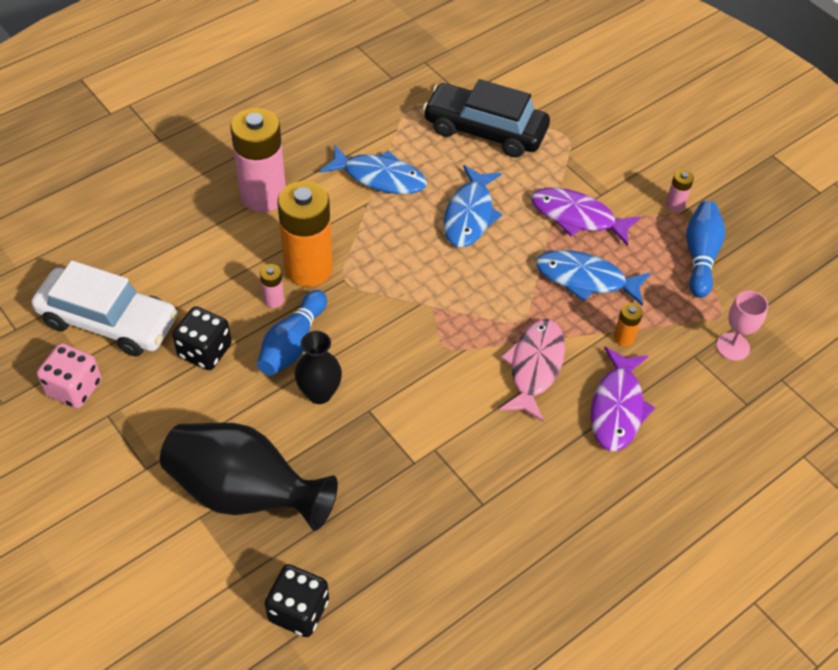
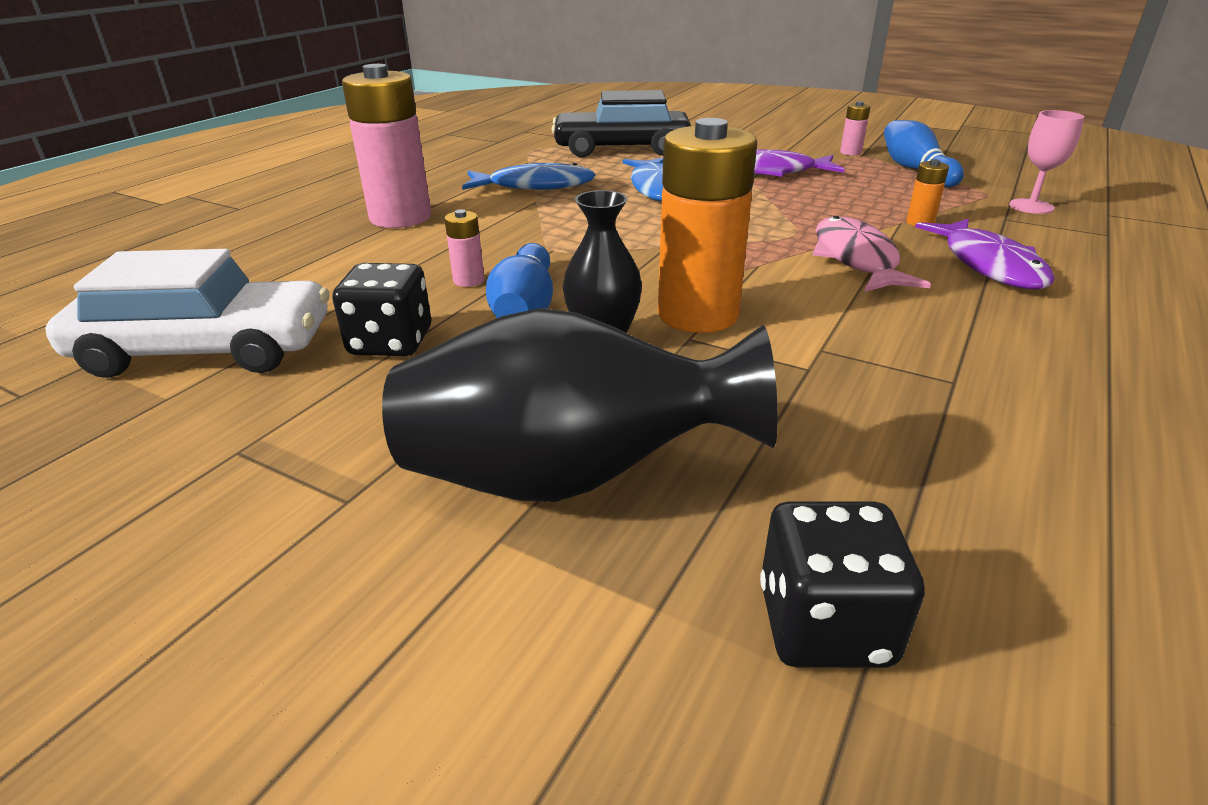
camera: 20 degrees left, 20 degrees down
(74, 388) = (157, 434): pink dice -> none
(308, 269) = (499, 251): orange battery -> orange battery (698, 314)
(585, 279) = (828, 199): blue fish -> none

